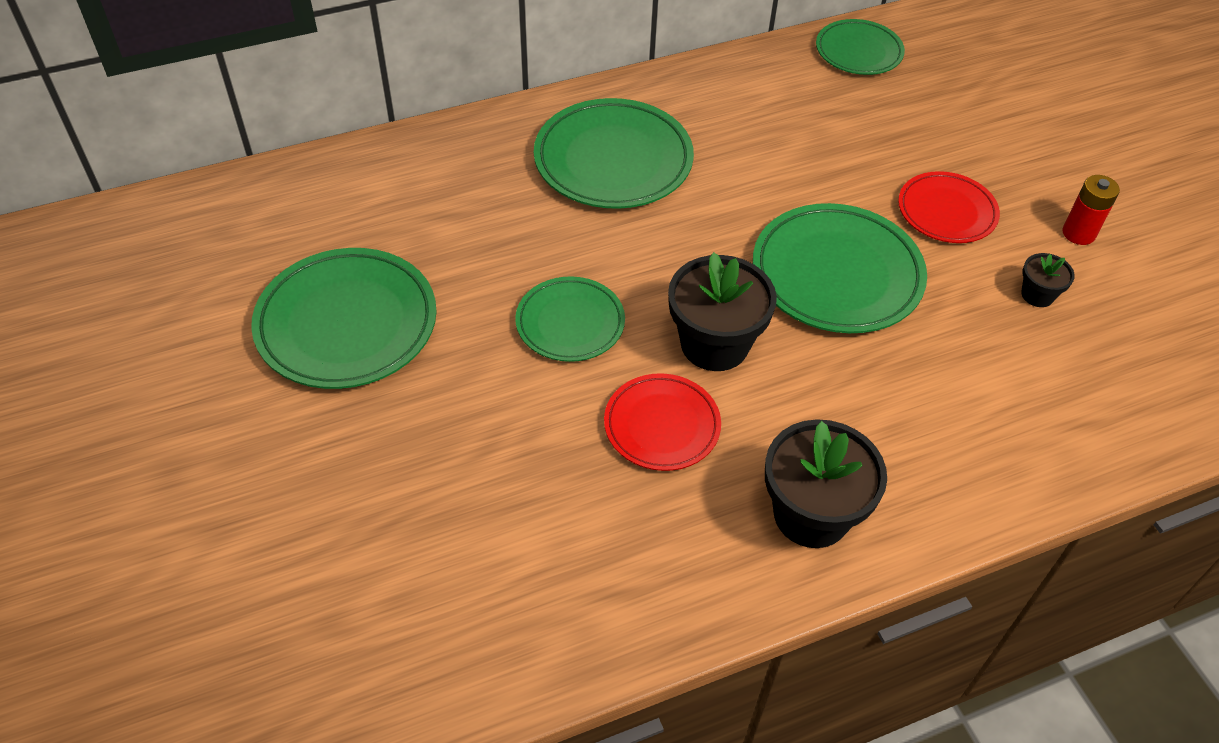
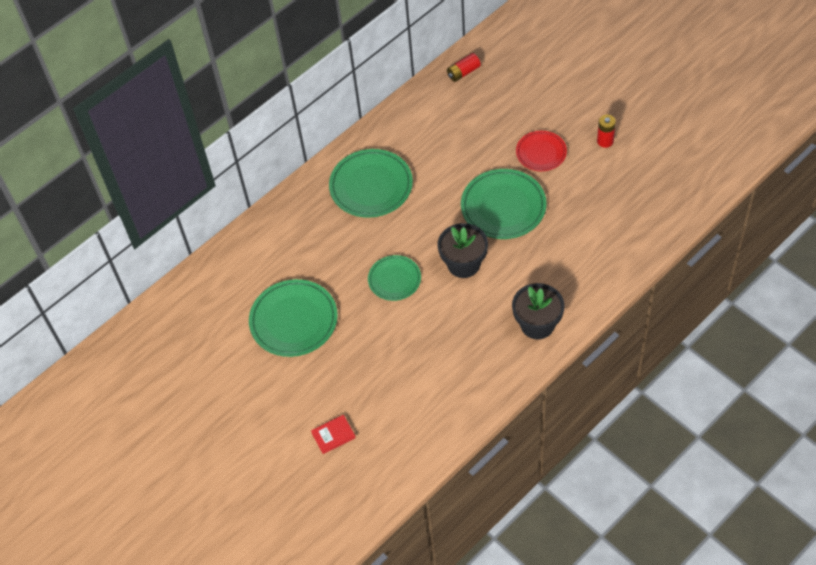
camera: 15 degrees left, 5 degrees up
(281, 570) = (333, 435): none -> red book
(662, 425) = (458, 311): red plate -> none
(858, 52) = (463, 72): green plate -> red battery
(1037, 295) = (596, 182): black flower pot -> none

